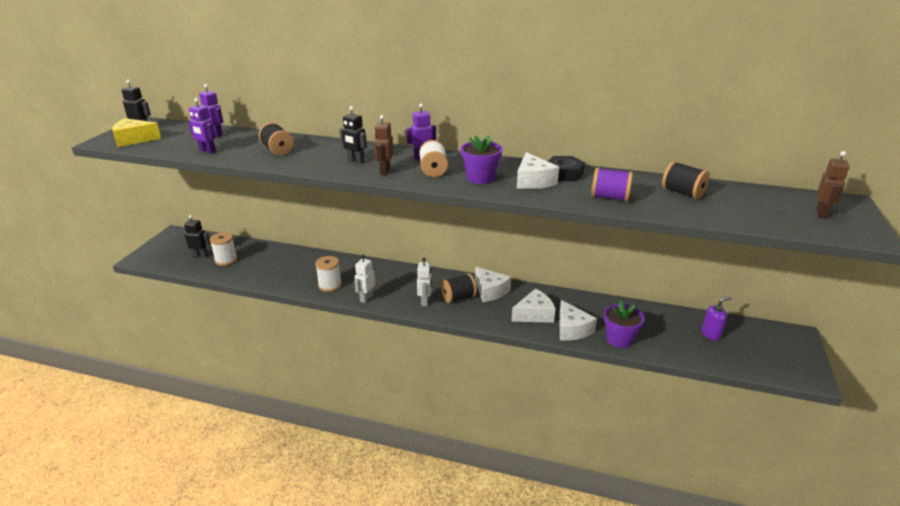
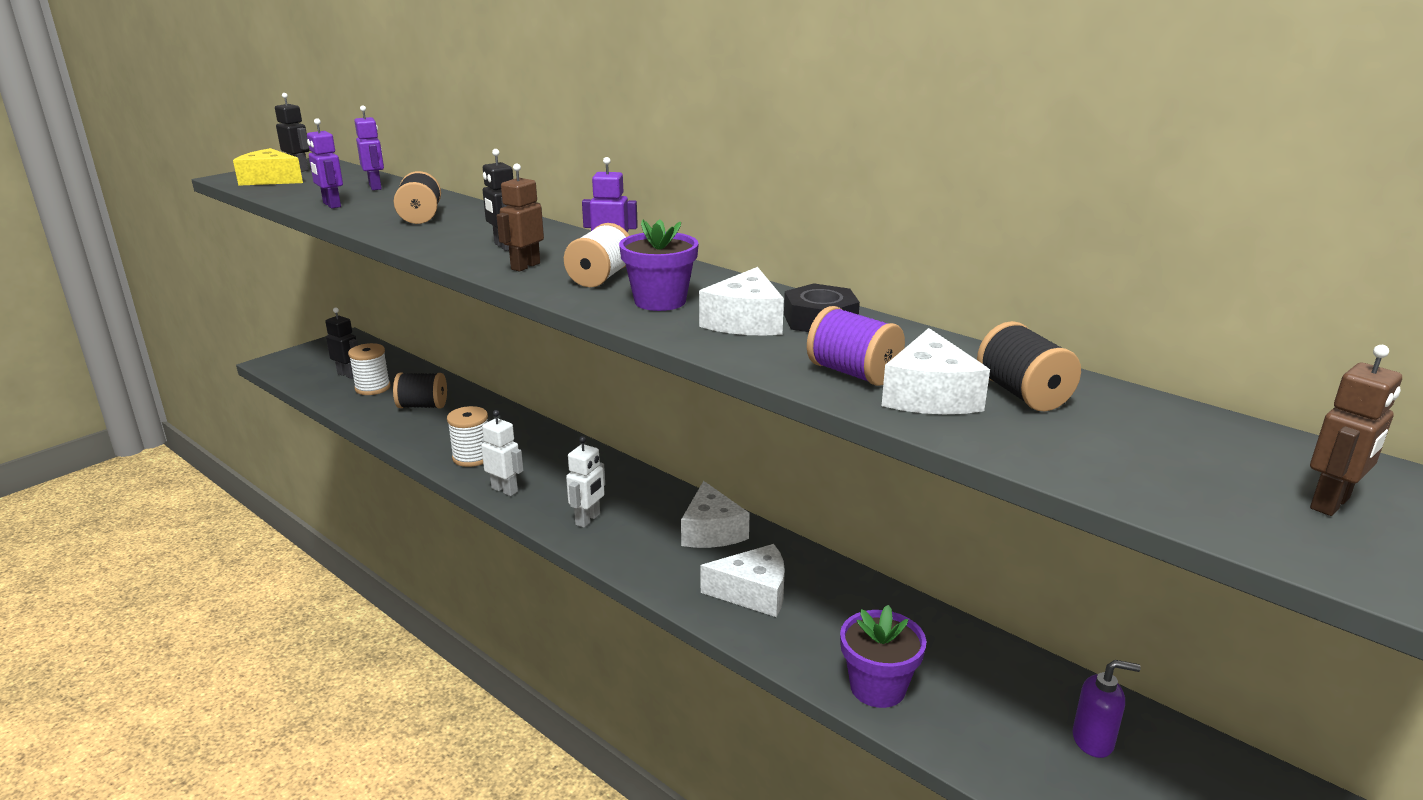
camera: 25 degrees right, 5 degrees down
(366, 298) = (505, 490): white robot -> white robot turned 75 degrees clockwise
(458, 297) = (648, 527): black spool -> black spool (422, 406)
(572, 329) = (799, 640): white cheese -> white cheese (930, 396)

